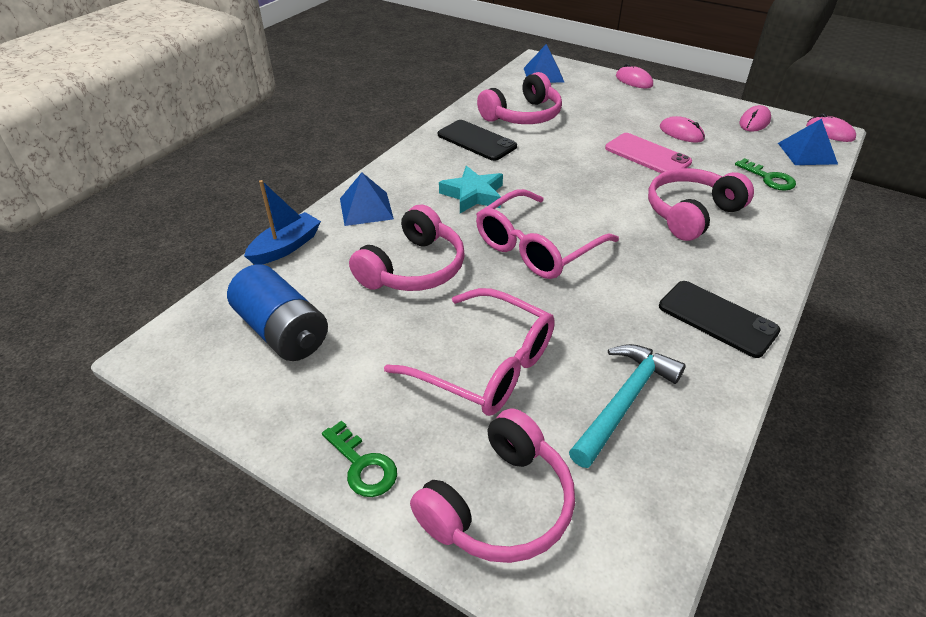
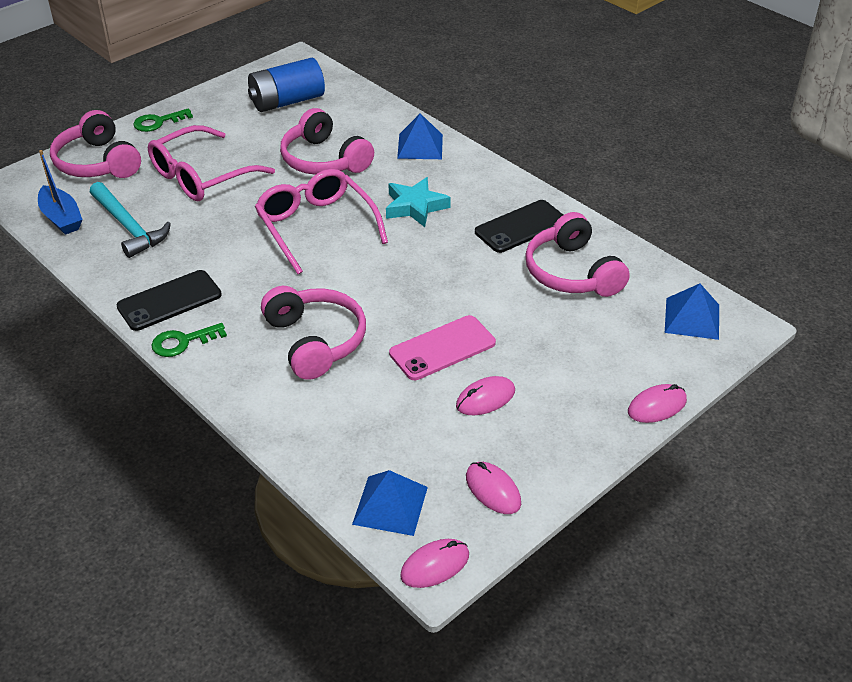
camera: 105 degrees right, 0 degrees up
(286, 247) = (383, 106): blue boat -> blue boat (61, 218)
(769, 178) = (350, 435): green key -> green key (183, 342)

